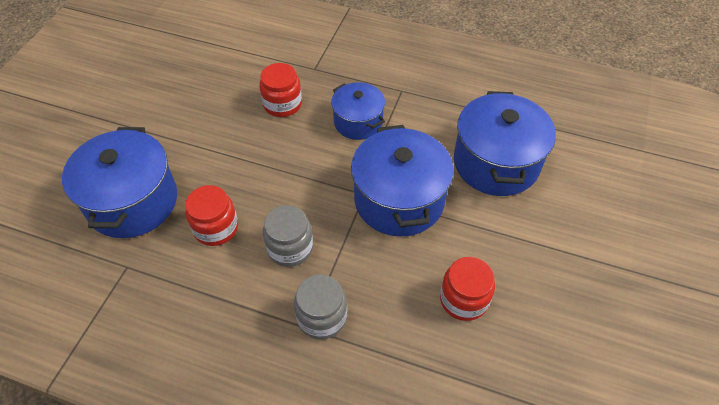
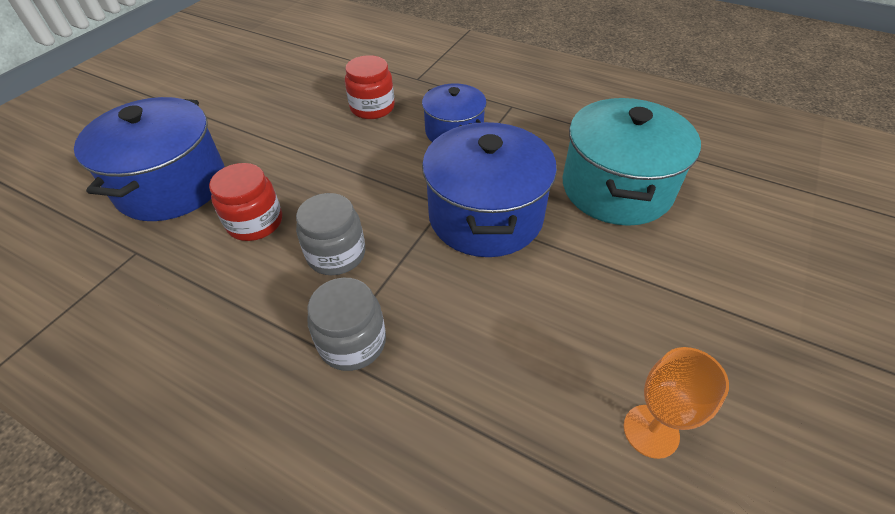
camera: 10 degrees right, 5 degrees down
(463, 299) = (550, 345): red jar -> none
(496, 163) = (616, 188): blue pot -> turquoise pot
(537, 350) = (651, 431): none -> orange goblet

